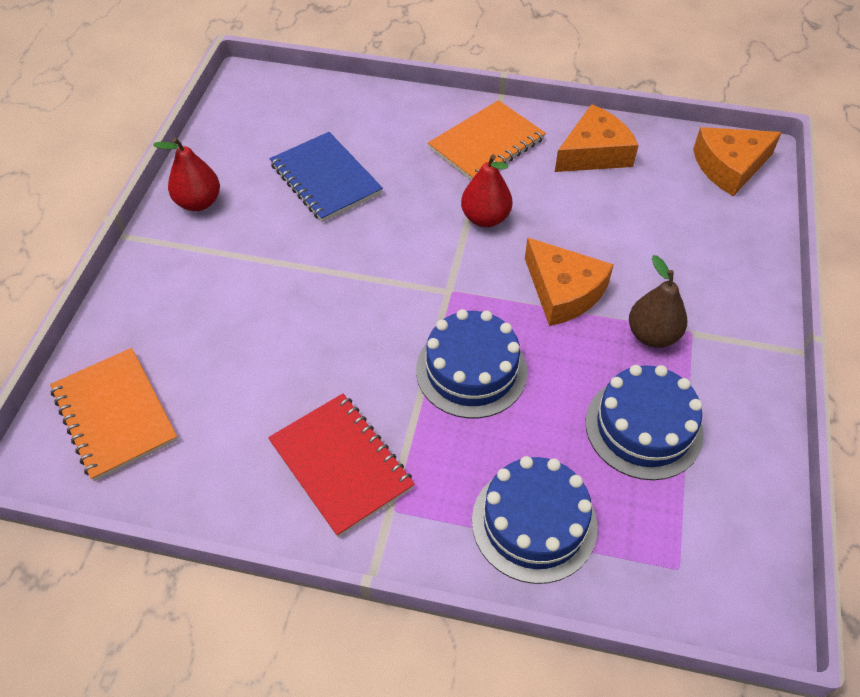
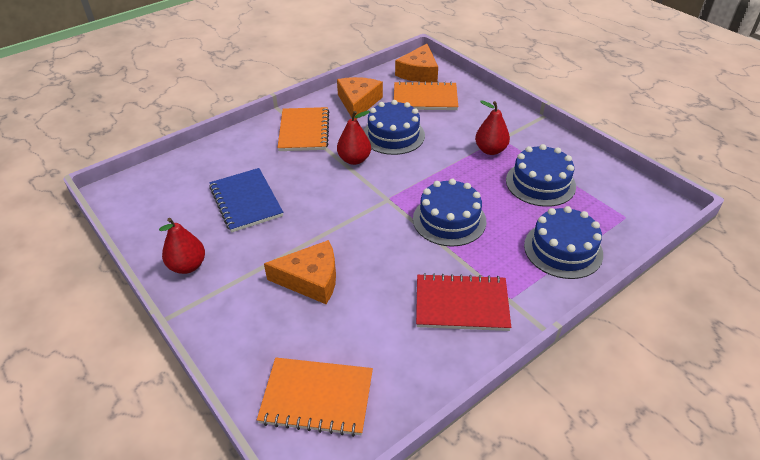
camera: 50 degrees left, 10 degrees down
(326, 179) = (246, 201): blue notebook -> blue notebook turned 60 degrees clockwise
(563, 291) = (433, 161): orange cheese -> orange cheese (311, 279)
(570, 223) = (393, 135): none -> blue cake
(652, 335) = (490, 150): brown pear -> red pear
(681, 206) = (425, 98): none -> orange notebook

